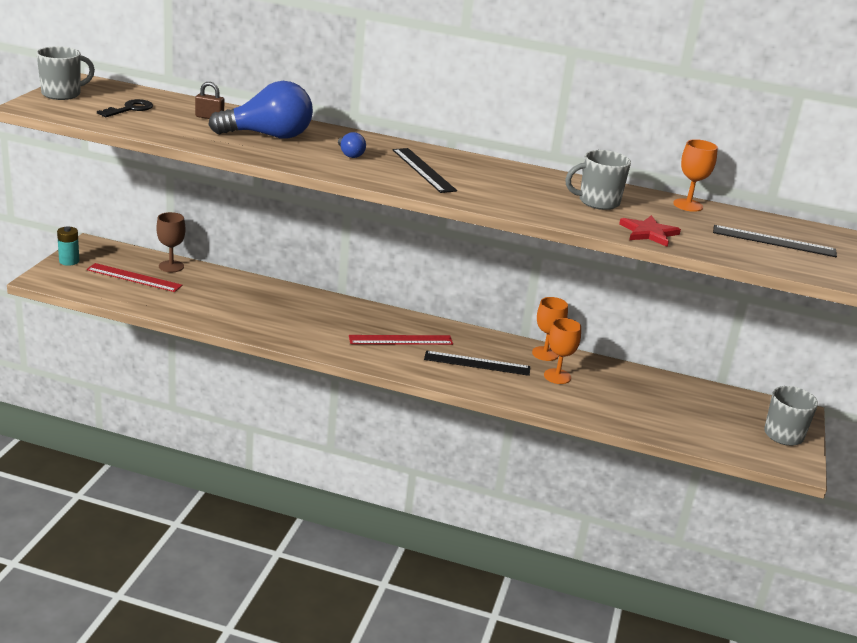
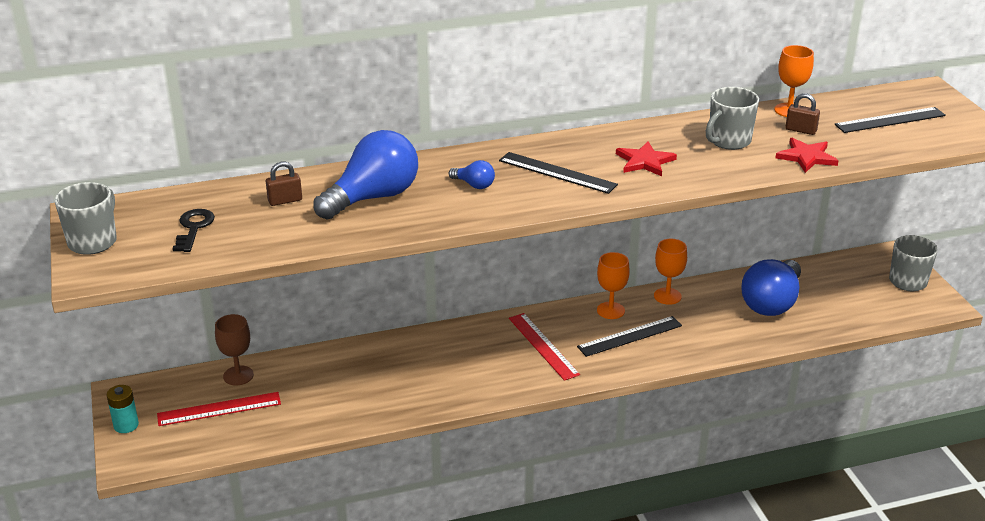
camera: 30 degrees left, 5 degrees up
(401, 340) = (543, 346): red ruler -> red ruler turned 75 degrees counterclockwise
(504, 188) = (645, 161): none -> red star
(557, 376) = (702, 315): orange goblet -> orange goblet (610, 310)
(630, 395) = (771, 303): none -> blue light bulb
(675, 218) = (800, 130): none -> brown padlock

